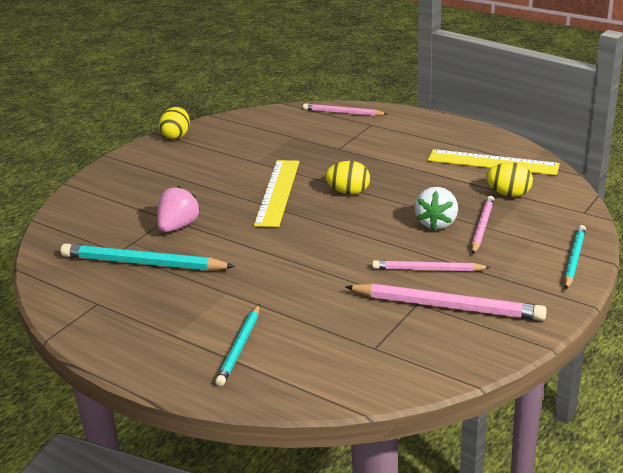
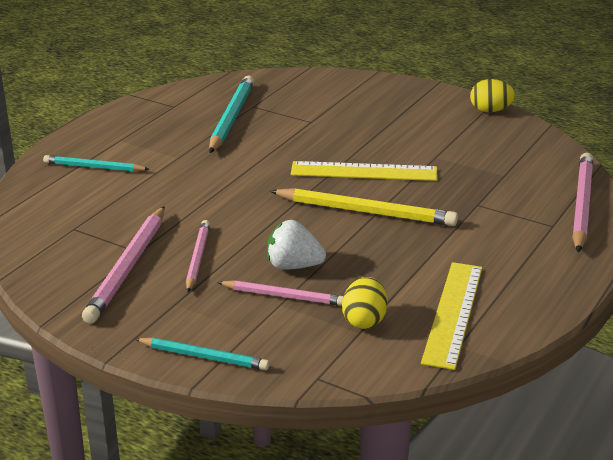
camera: 85 degrees right, 0 degrees up
(178, 226) = (294, 127): pink strawberry -> none
(343, 113) = (581, 205): pink pencil -> pink pencil, size x1.63
(348, 192) = (366, 211): yellow egg -> yellow pencil

